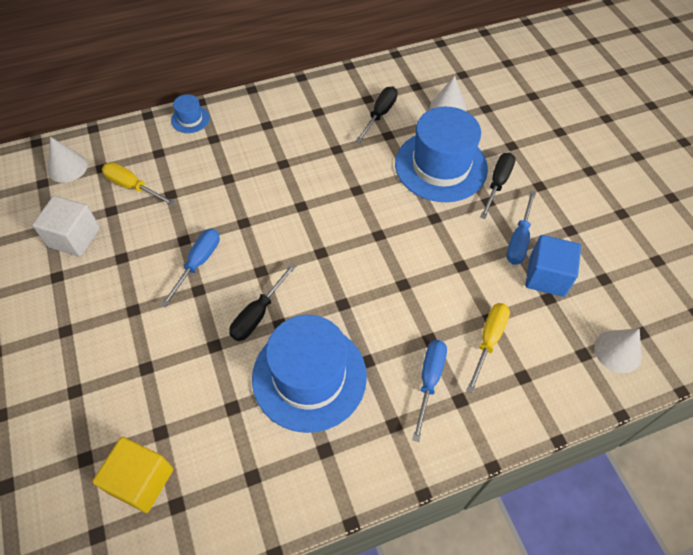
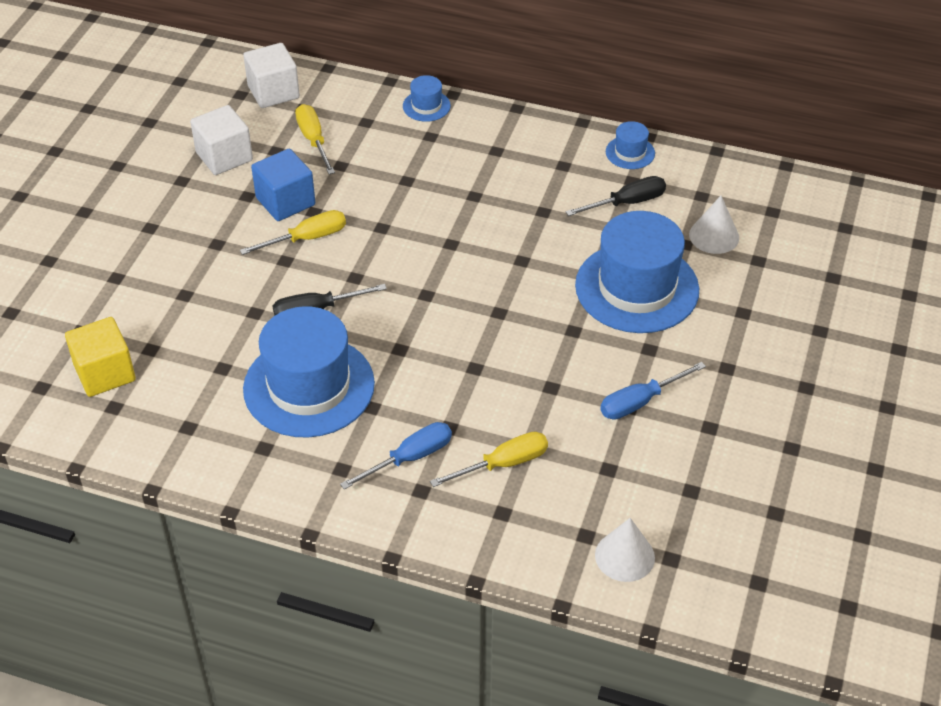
camera: 40 degrees right, 10 degrees down
(67, 167) = (273, 92): white cone -> white cube
(198, 263) = (307, 238): blue screwdriver -> yellow screwdriver
(349, 81) = (630, 152): none -> blue hat
(497, 183) = (680, 339): black screwdriver -> none
(546, 276) = (630, 450): blue cube -> blue cube (285, 201)

